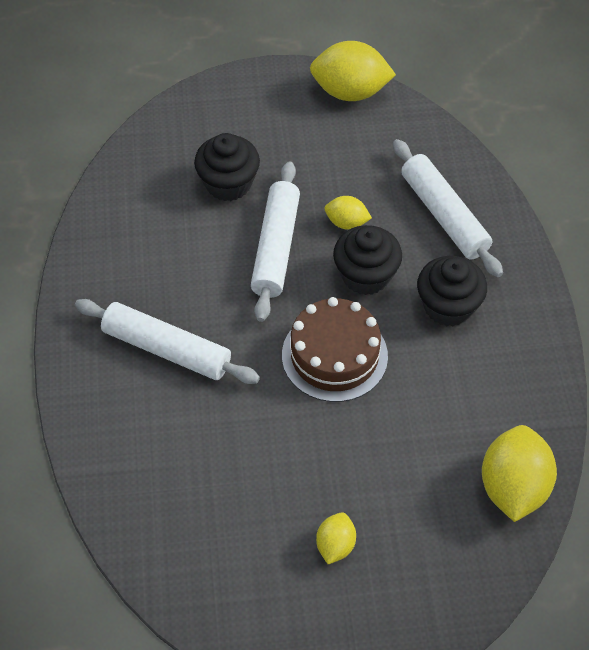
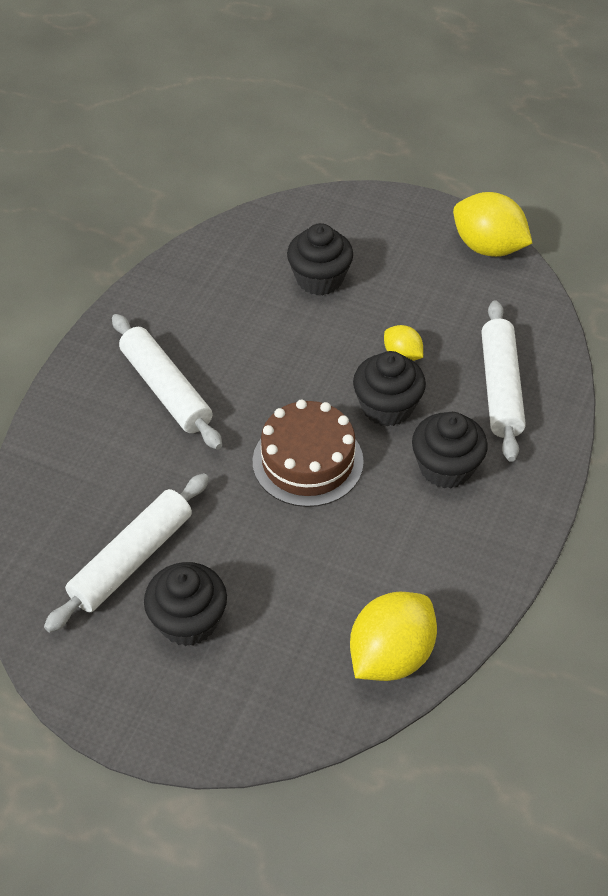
camera: 30 degrees right, 5 degrees down
(275, 247) = (322, 348): white rolling pin -> white rolling pin (131, 559)
(335, 545) = (188, 621): yellow lemon -> black cupcake

